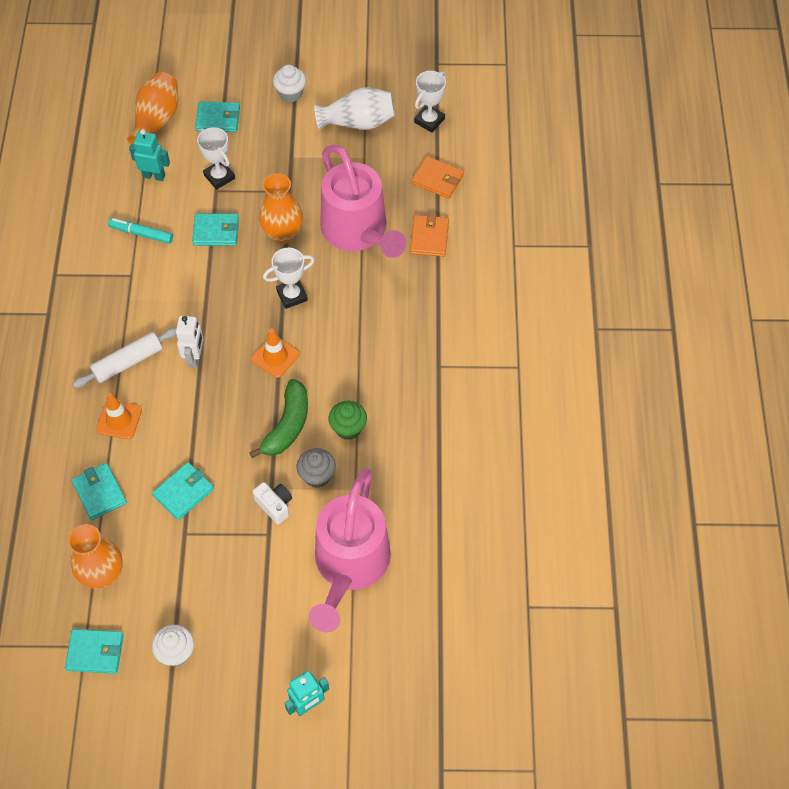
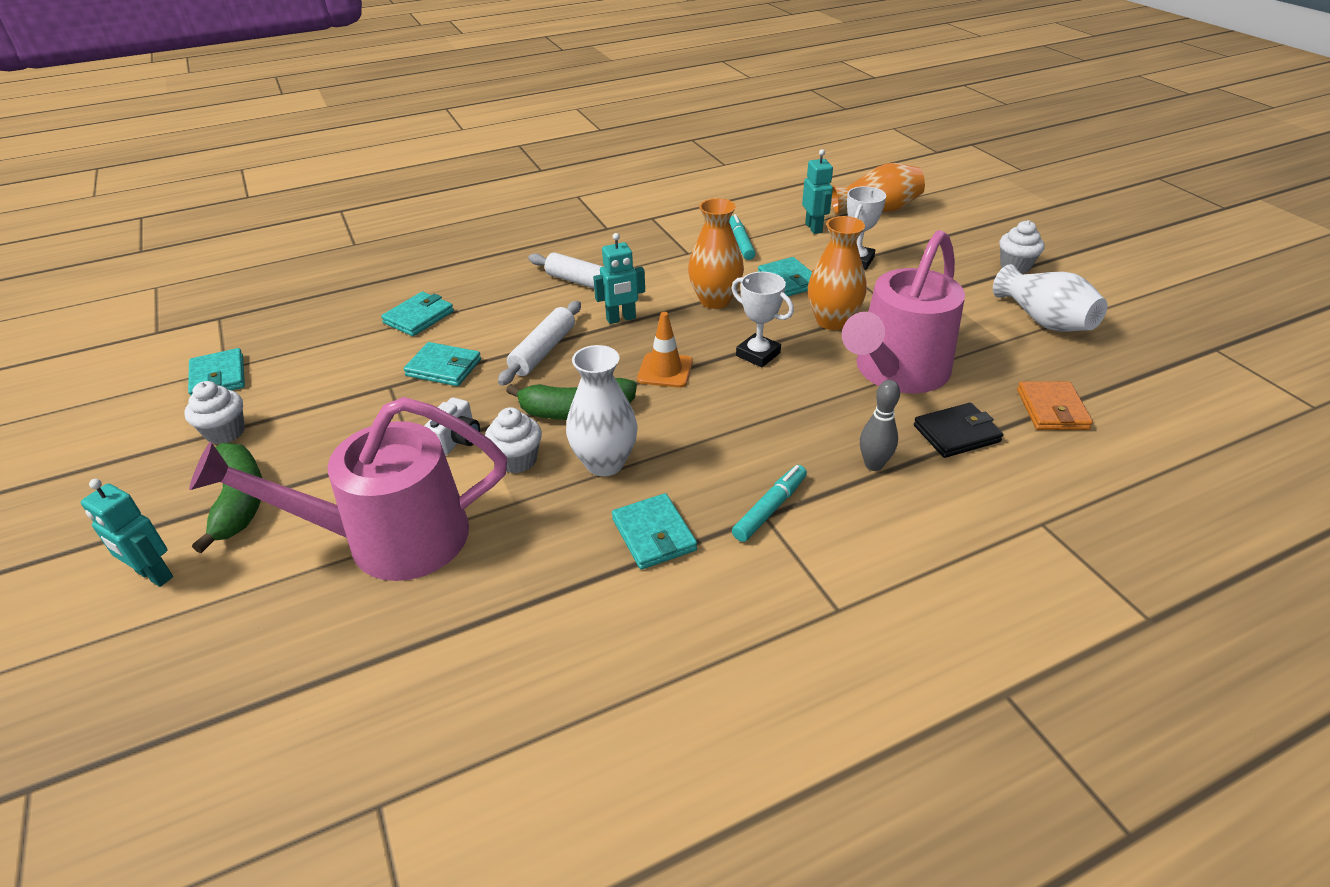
camera: 65 degrees right, 20 degrees down
(103, 574) = (318, 351): orange vase -> orange vase (715, 300)
(119, 420) = (513, 300): orange traffic cone -> none
(195, 357) = (621, 319): white robot -> turquoise robot
(204, 422) = (543, 351): none -> white rolling pin
(218, 119) = (923, 238): turquoise wallet -> turquoise wallet (654, 534)
(263, 649) = (239, 501): none -> green banana
(317, 476) = (517, 460): grey cupcake -> white cupcake
(348, 428) = (605, 463): green cupcake -> white vase
(429, 120) = (1126, 372): white trophy -> none
(429, 237) = (956, 433): orange wallet -> black wallet
(430, 292) = (873, 465): none -> grey bowling pin
(435, 361) = (770, 509): none -> turquoise marker

